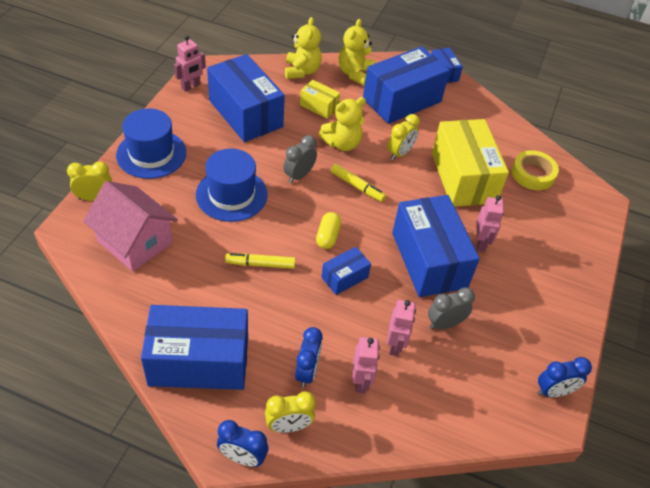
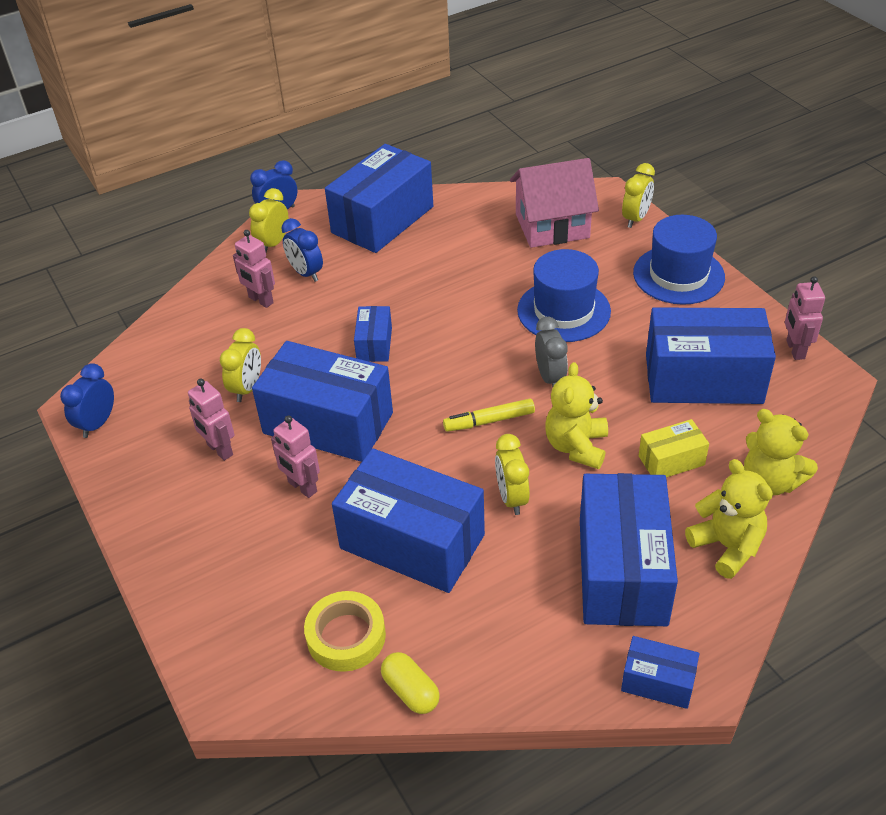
camera: 135 degrees right, 5 degrees down
(261, 264) = (448, 294): yellow marker -> none
(328, 236) = (438, 357): yellow capsule -> yellow capsule (410, 691)
(395, 345) = (266, 340): pink robot -> pink robot (219, 450)
(445, 324) = (247, 388): grey clock -> yellow clock
(463, 177) = (412, 542): yellow box -> blue box

